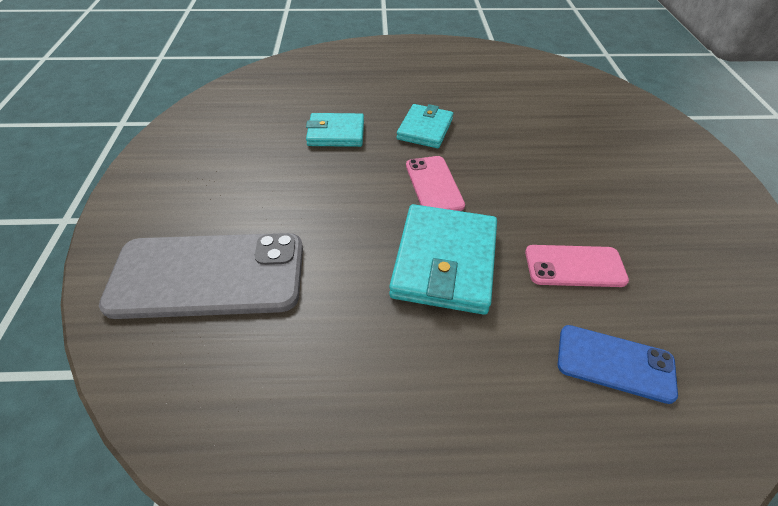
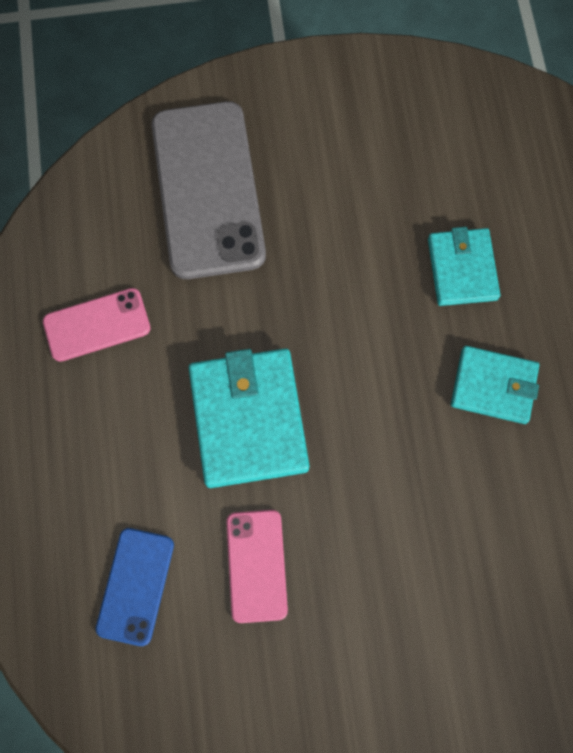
camera: 85 degrees right, 25 degrees up
(434, 185) = (374, 403): pink phone -> pink phone (97, 325)
(445, 262) = (248, 419): turquoise wallet -> turquoise wallet turned 75 degrees clockwise

